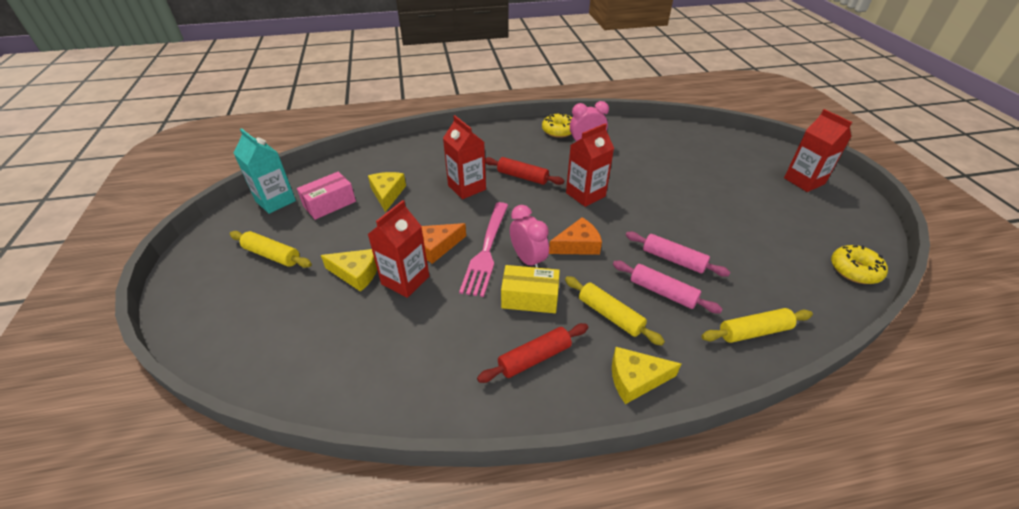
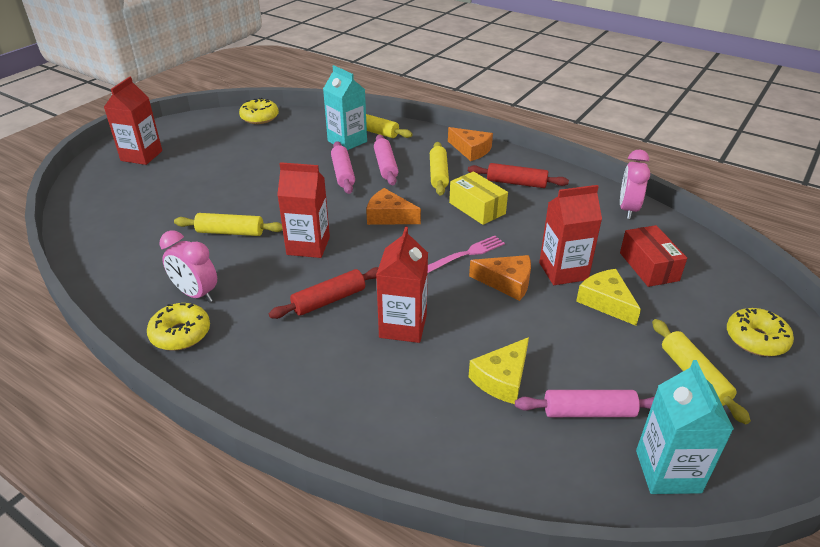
camera: 135 degrees left, 5 degrees down
(227, 309) = (756, 339): none -> yellow donut
(329, 204) = (589, 412): pink box -> pink rolling pin
(338, 330) = (649, 266): none -> red box
(486, 251) = (467, 253): pink fork -> pink fork, size x0.62
(522, 177) = (329, 300): red rolling pin -> red rolling pin turned 75 degrees clockwise
(528, 260) = (443, 229): pink clock -> pink clock (628, 209)
(635, 379) = (471, 150): yellow cheese -> orange cheese
(639, 175) = (230, 232): none -> yellow rolling pin
(742, 298) = (347, 141): none -> turquoise carton

